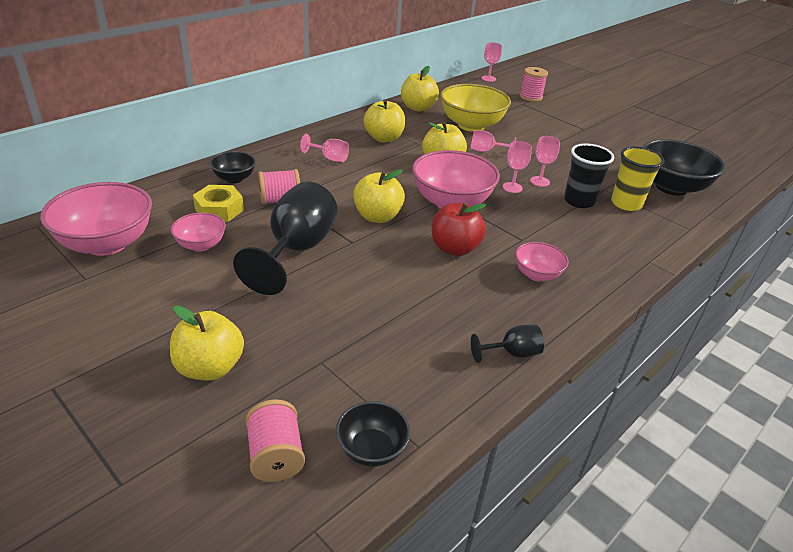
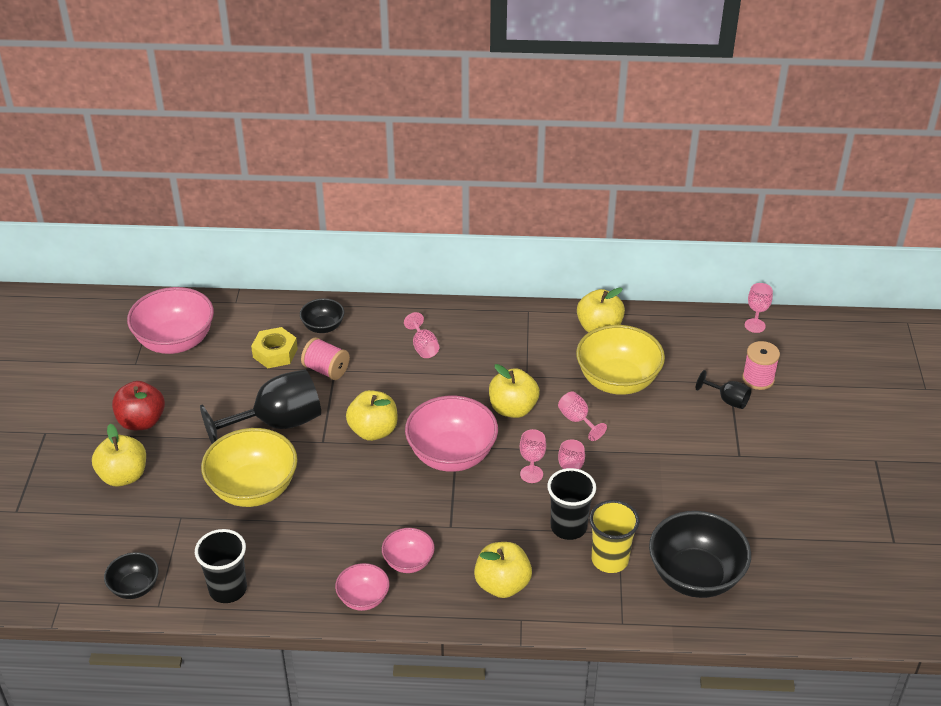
camera: 50 degrees right, 5 degrees up
(201, 245) = (226, 379): pink bowl -> pink bowl (363, 598)
(275, 456) = (90, 552): pink spool -> none
(351, 302) = (253, 489): none -> yellow bowl
(384, 138) = (504, 350): yellow apple -> yellow apple (502, 585)
(453, 385) = (228, 589): none -> black cup
(454, 248) = (385, 497): red apple -> red apple (141, 421)
(512, 353) = (293, 600): black goblet -> black goblet (727, 400)

